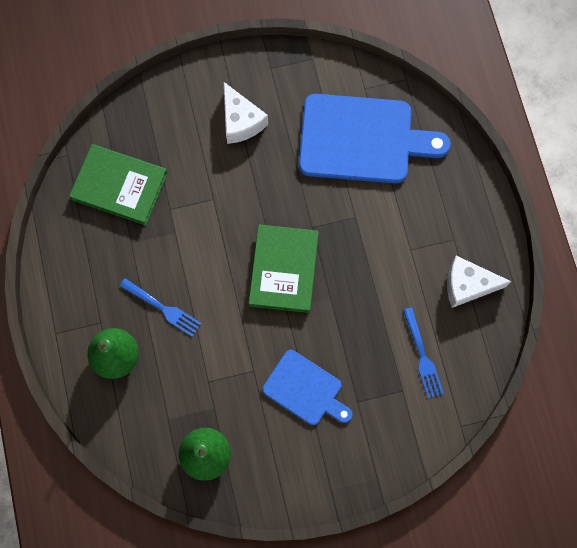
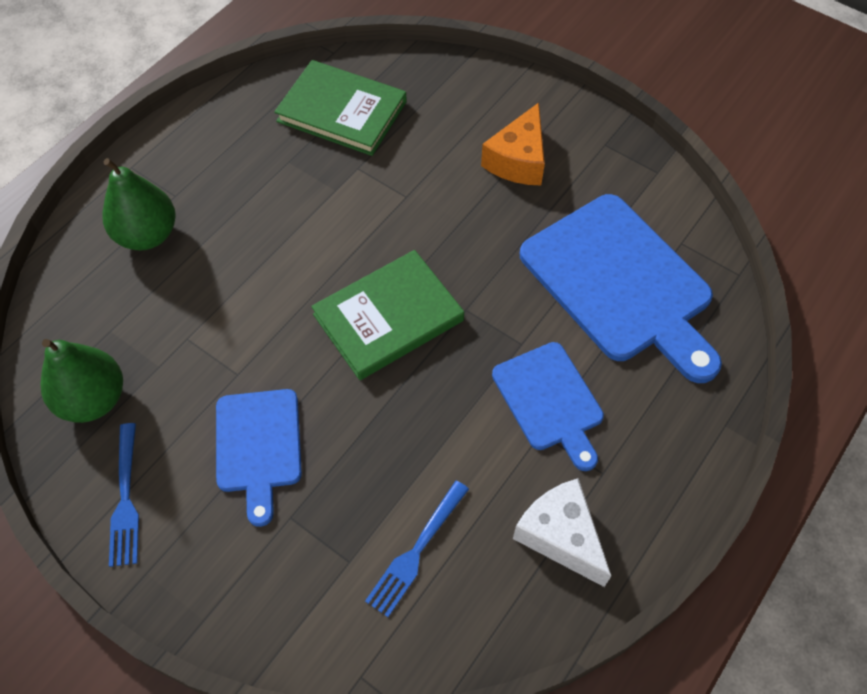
camera: 50 degrees right, 15 degrees down
(119, 186) = (342, 111): green book -> green book turned 45 degrees counterclockwise
(163, 308) = (239, 237): blue fork -> blue fork (125, 499)
(241, 121) = (518, 160): white cheese -> orange cheese
(397, 231) = (550, 401): none -> blue cutting board

